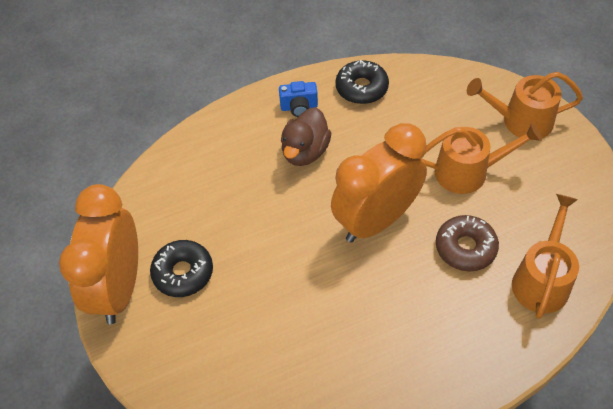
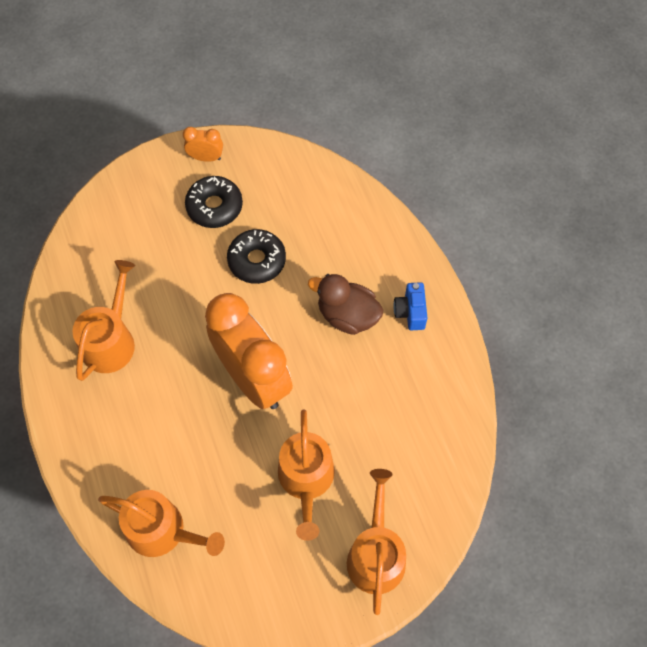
camera: 90 degrees right, 10 degrees up
(119, 288) = (205, 157): orange clock -> orange clock, size x0.42
(349, 356) = (111, 340): none -> orange watering can
(361, 88) = (436, 380): black donut -> black donut (257, 260)
(465, 248) = (209, 461): brown donut -> none

